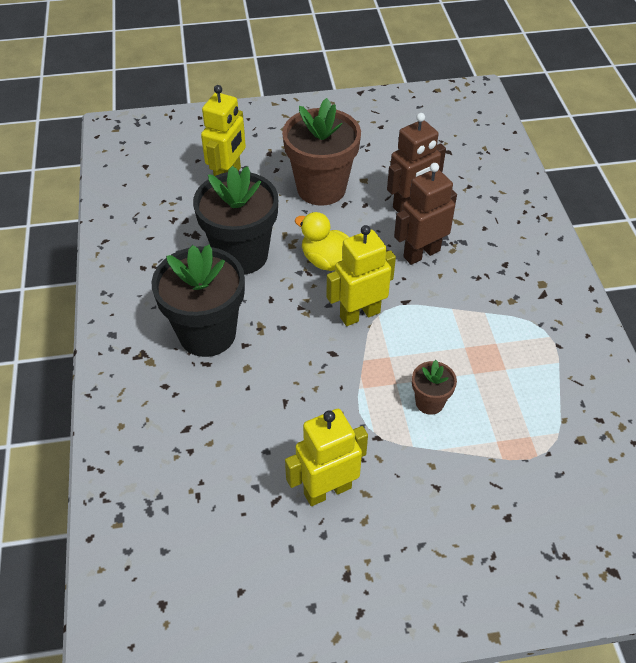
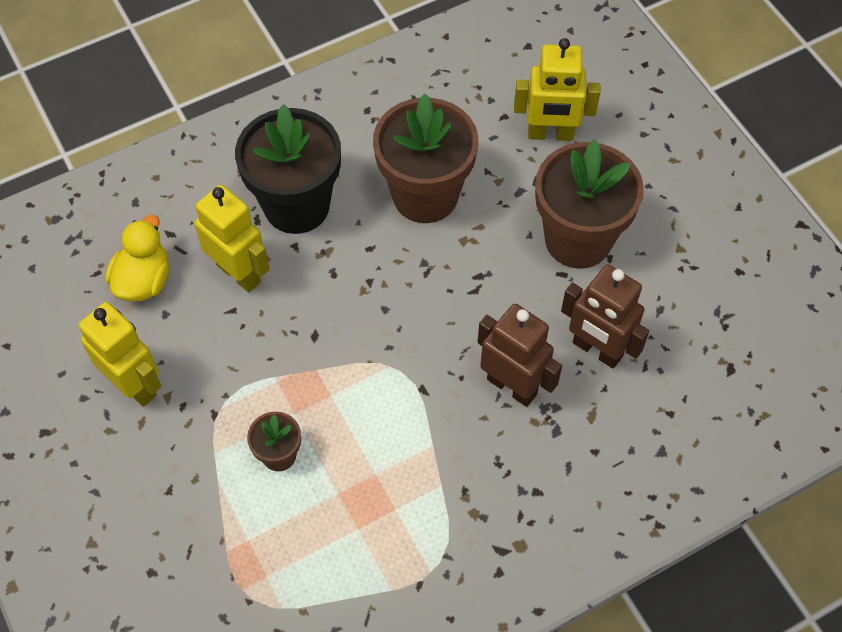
camera: 70 degrees right, 10 degrees up
(241, 255) = (425, 195): black flower pot -> brown flower pot
(326, 261) = (453, 285): yellow duck -> yellow duck (144, 280)
(359, 314) = (382, 346): yellow robot -> yellow robot (239, 273)

